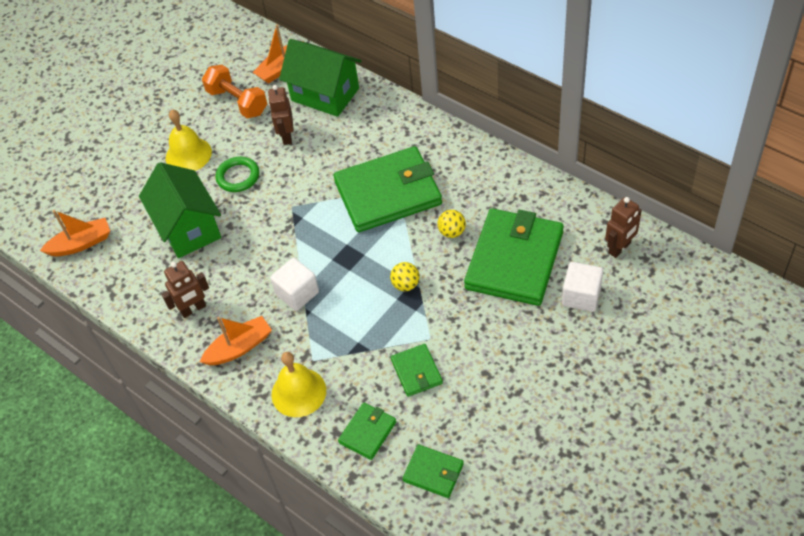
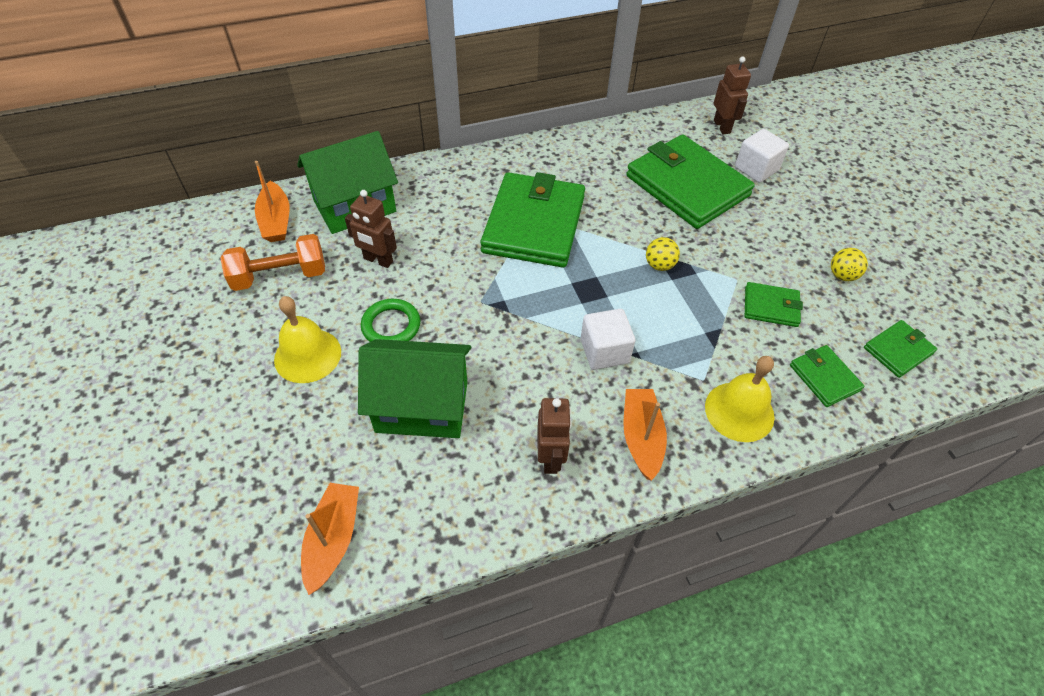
camera: 65 degrees left, 0 degrees up
(452, 232) = (622, 206): yellow ball -> yellow ball (842, 275)

